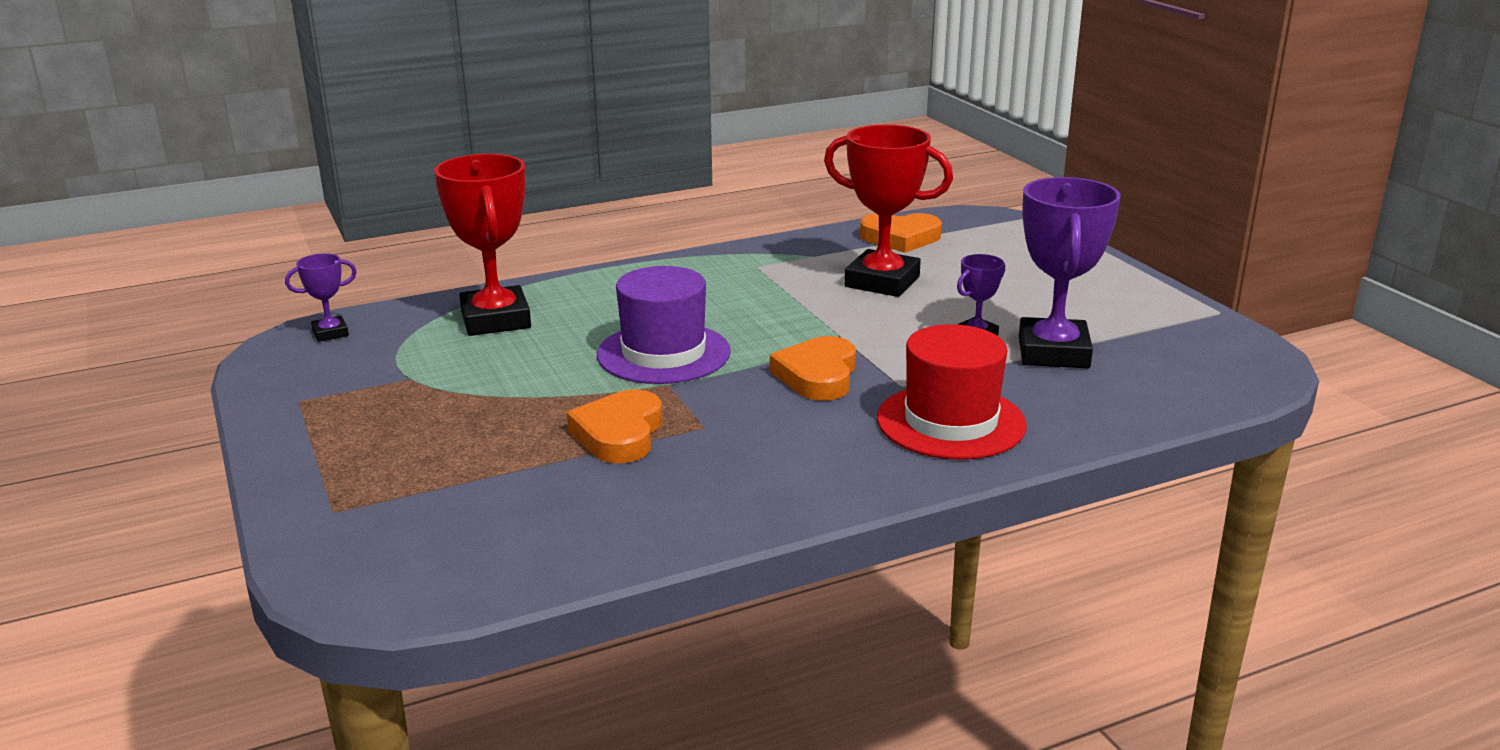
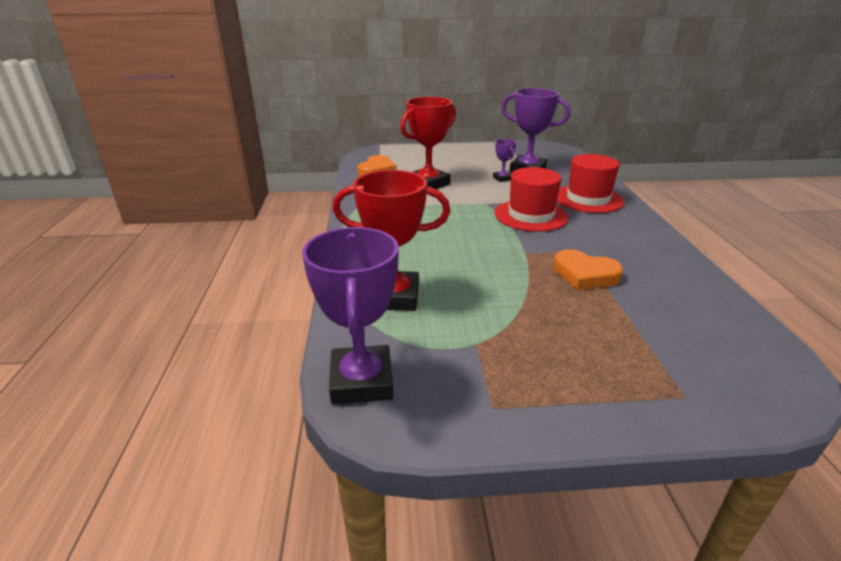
camera: 70 degrees left, 5 degrees up
(330, 333) = (361, 381): purple trophy -> purple trophy, size x2.08
(663, 353) = (484, 248): purple hat -> none
(817, 375) = (531, 215): orange heart -> red hat

